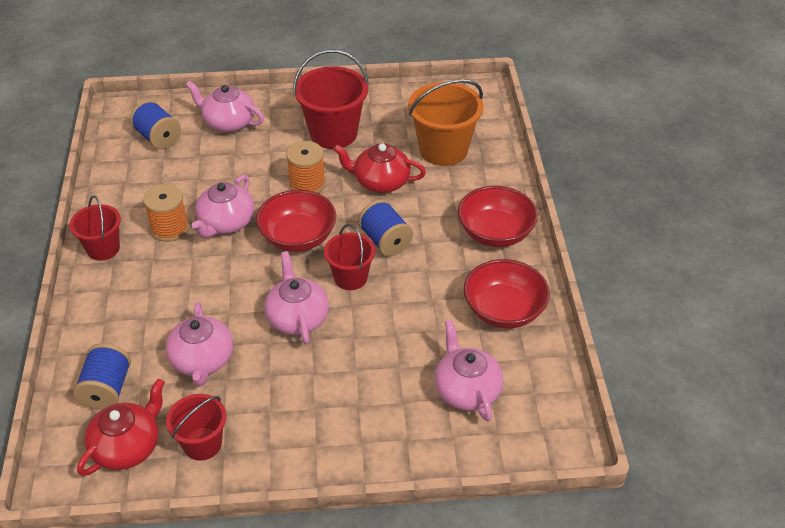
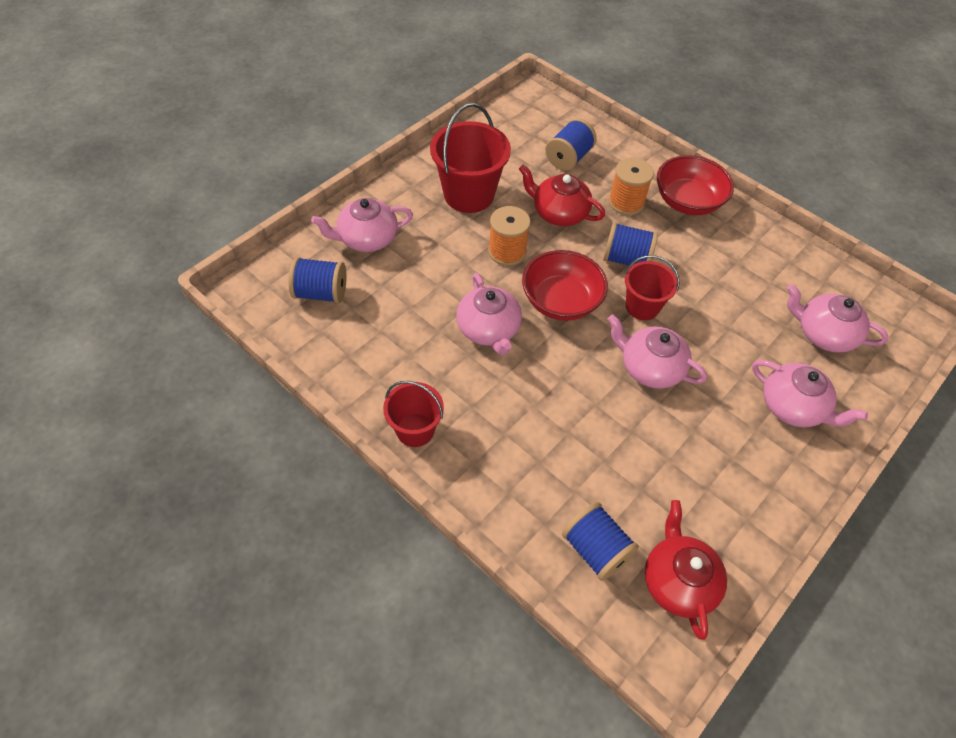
camera: 45 degrees left, 10 degrees up
(170, 228) = (448, 368): orange spool -> orange spool (626, 202)
(202, 360) = (632, 460): pink teapot -> pink teapot (793, 407)
(202, 444) = (725, 527): red bucket -> none
(380, 182) = (559, 213): red teapot -> red teapot turned 60 degrees clockwise
(443, 150) = (568, 158): orange bucket -> blue spool
(504, 310) = (768, 257): red bowl -> none

